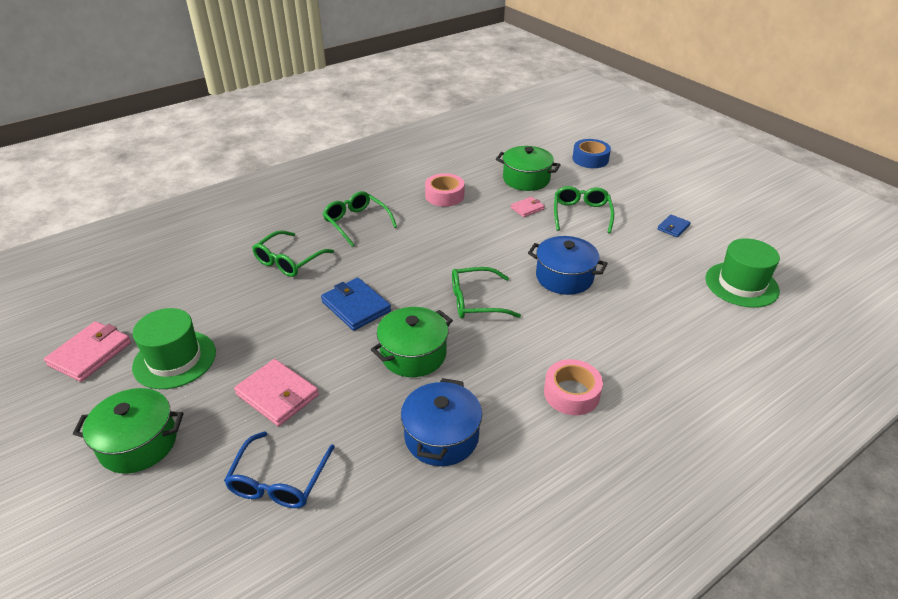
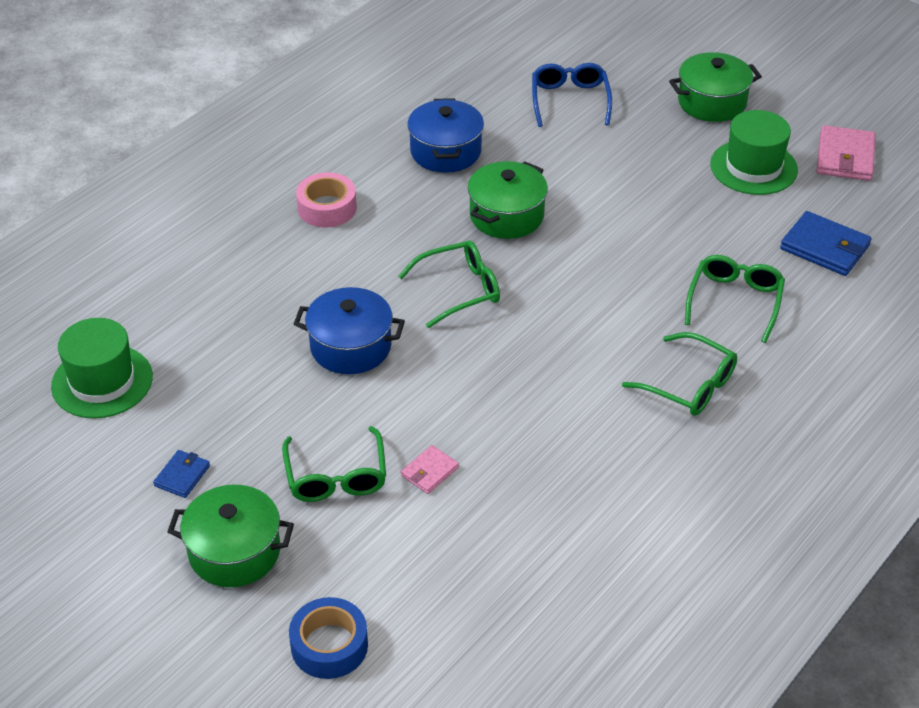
camera: 165 degrees right, 5 degrees up
(277, 395) = (622, 156): pink wallet -> none
(356, 306) = (603, 256): blue wallet -> blue wallet (824, 247)
(444, 196) = (580, 474): pink tape -> none
(526, 179) = (448, 549): green pot -> green pot (234, 552)

